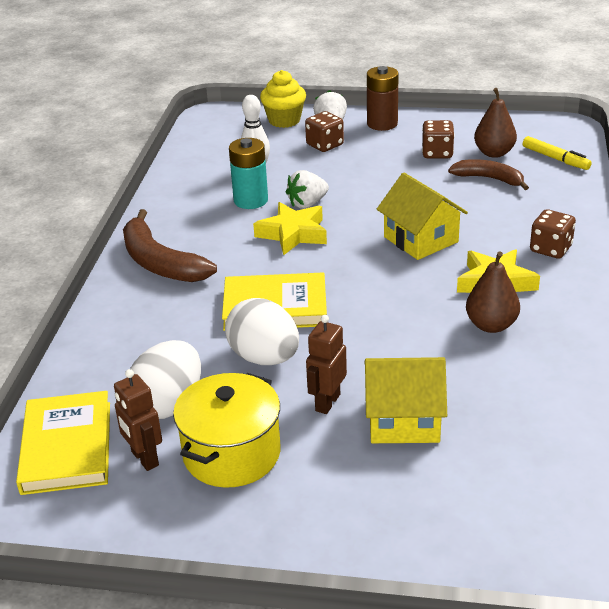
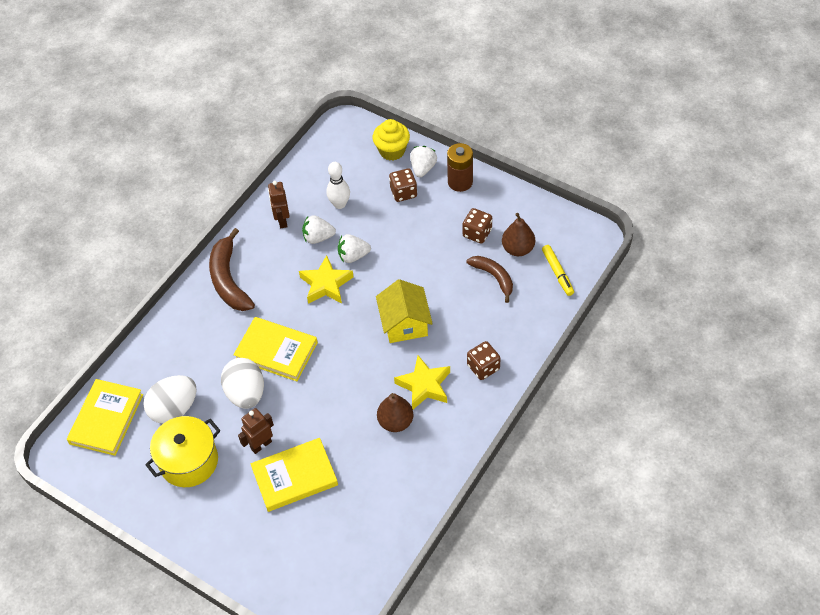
camera: 25 degrees right, 20 degrees up
(144, 459) = (142, 445): brown robot -> brown robot (282, 221)
(251, 200) = (318, 237): turquoise battery -> white strawberry
(403, 420) = (295, 476): yellow house -> yellow book

